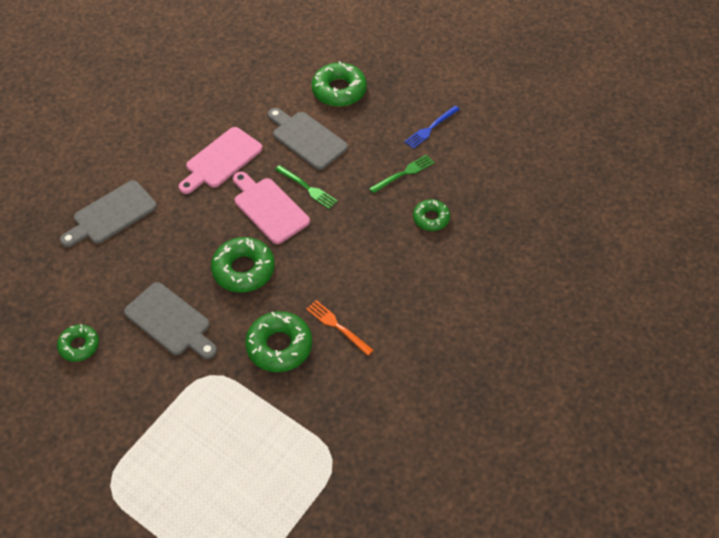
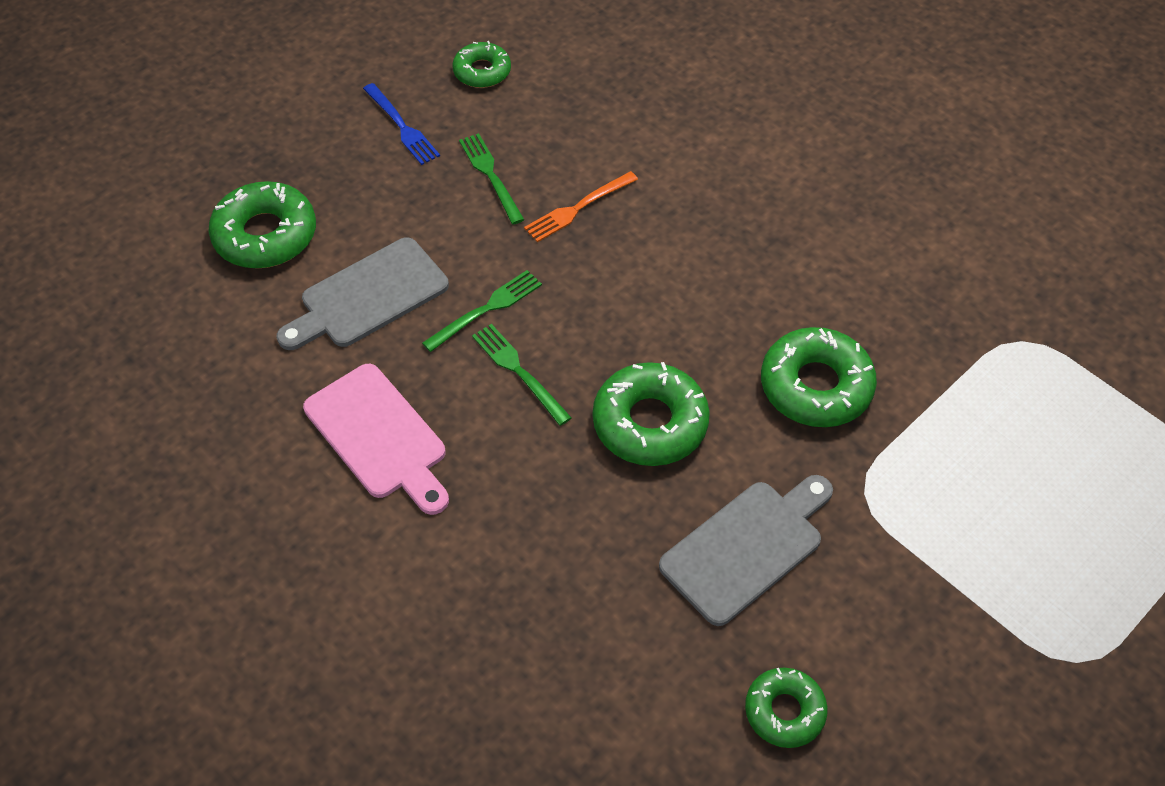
camera: 80 degrees left, 0 degrees up
(111, 214) = (469, 643): grey cutting board -> none
(269, 208) = (518, 371): pink cutting board -> green fork
(337, 326) = (785, 304): orange fork -> orange fork (578, 208)
(431, 218) = (593, 157): green donut -> green donut (482, 71)

